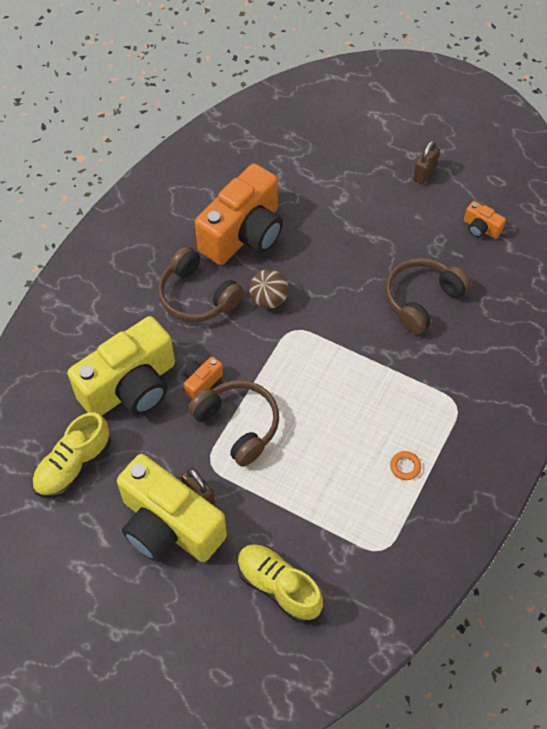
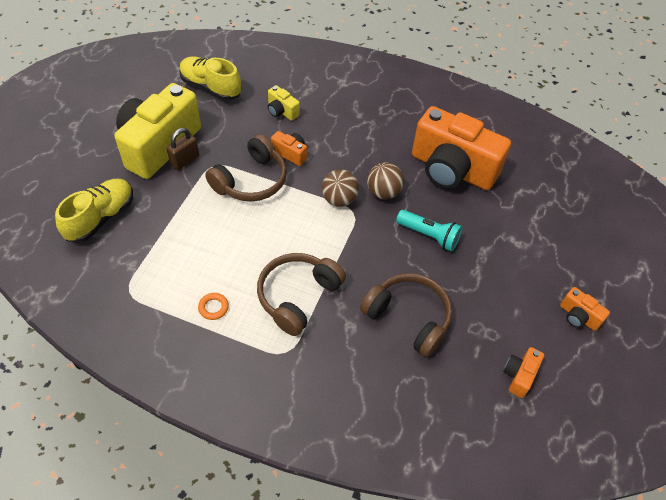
camera: 80 degrees right, 5 degrees down
(131, 387) = (282, 111): yellow camera -> yellow camera, size x0.42
(197, 296) = (377, 143): brown headphones -> brown headphones (298, 296)
(274, 341) = (339, 199): none -> brown ball
(328, 268) = (429, 235): none -> turquoise flashlight
(424, 173) = (578, 316): brown padlock -> orange camera

